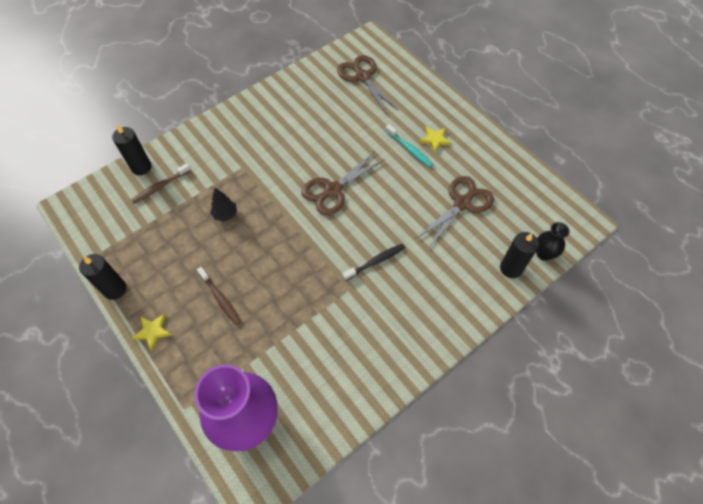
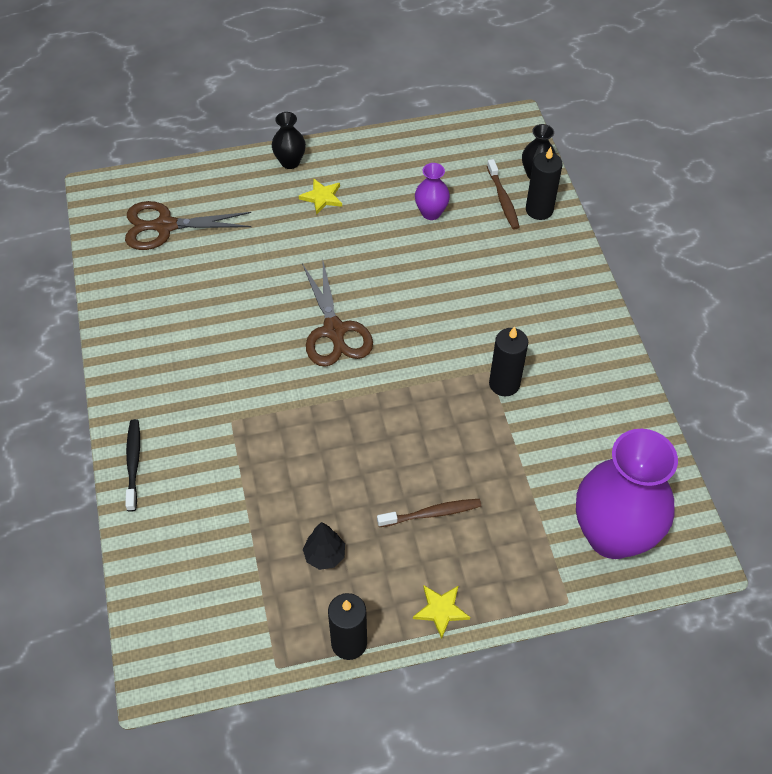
camera: 65 degrees left, 5 degrees down
(141, 167) = (146, 551): black candle -> black candle (504, 384)
(160, 186) = (200, 535): brown toothbrush -> brown toothbrush (503, 199)
(225, 214) = (300, 466): black tree -> black tree (324, 555)
(375, 262) = (465, 328): black toothbrush -> black toothbrush (133, 463)
(409, 149) = (320, 228): turquoise toothbrush -> none
(452, 112) = (290, 162): none -> black vase
(462, 203) = (431, 213): brown scissors -> purple vase

